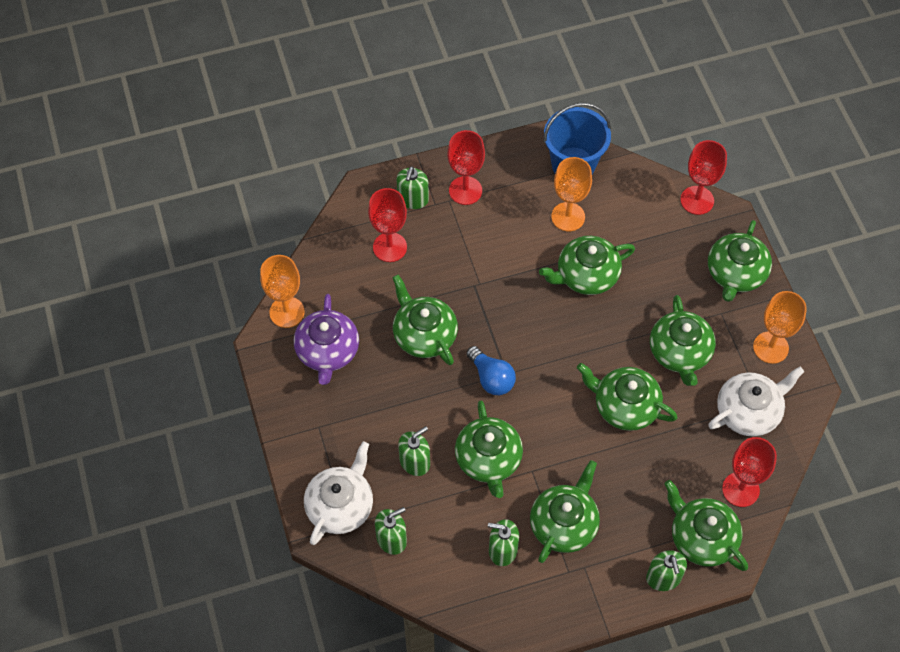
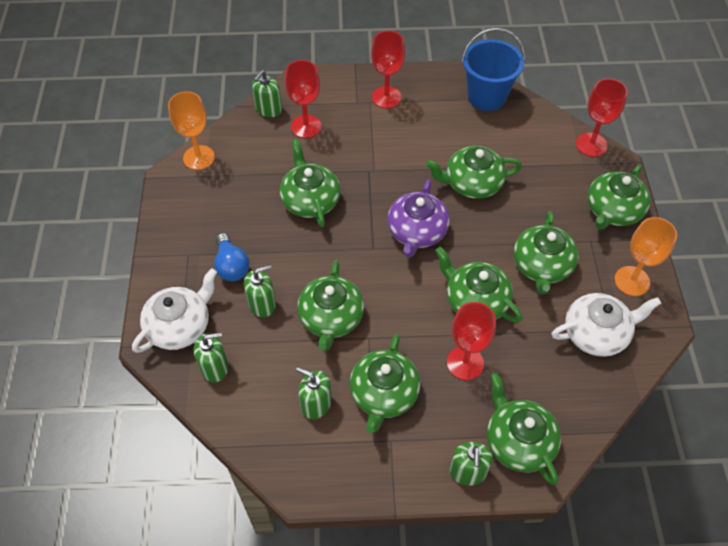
camera: 15 degrees right, 5 degrees down
(327, 351) = (221, 195): purple teapot -> purple teapot (417, 232)
(413, 199) = (339, 95): green soap dispenser -> green soap dispenser (268, 109)
(491, 378) = (358, 249): blue light bulb -> blue light bulb (231, 266)
(564, 524) = (384, 394): green teapot -> green teapot turned 150 degrees clockwise
(568, 217) = (470, 134): orange goblet -> none
(740, 489) = (570, 404): red goblet -> red goblet (465, 363)

